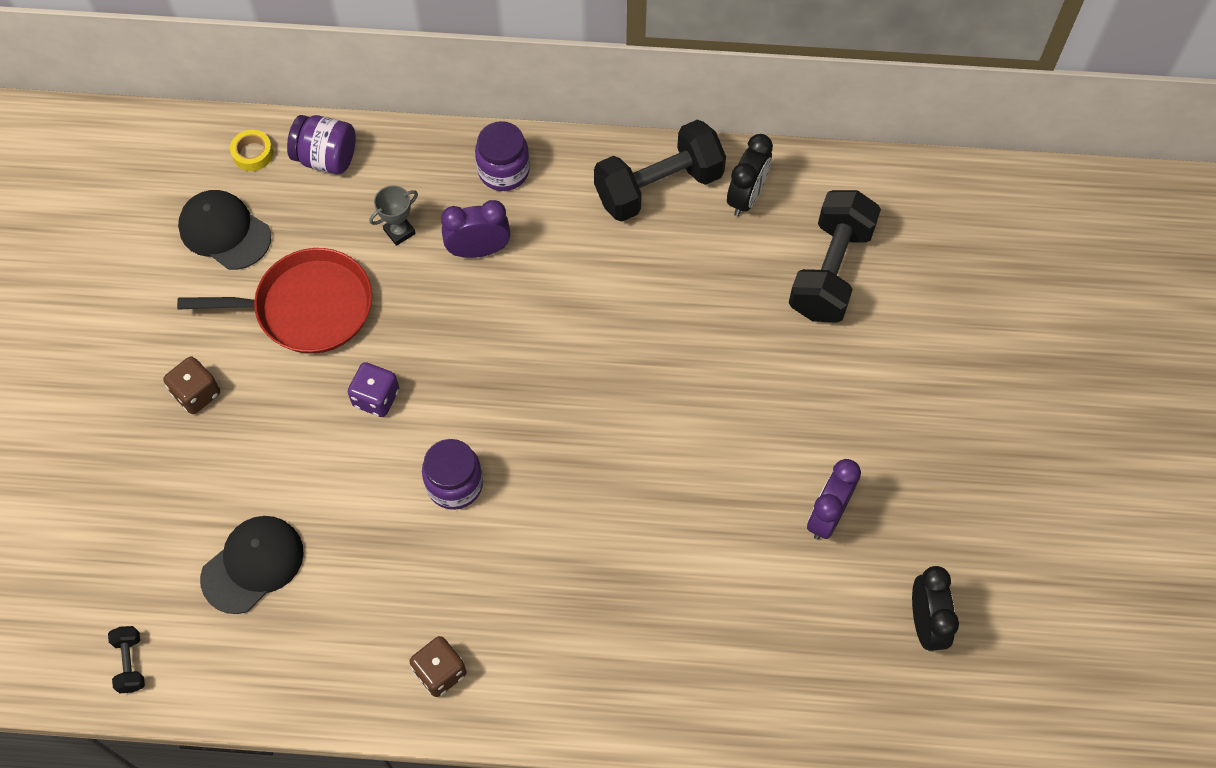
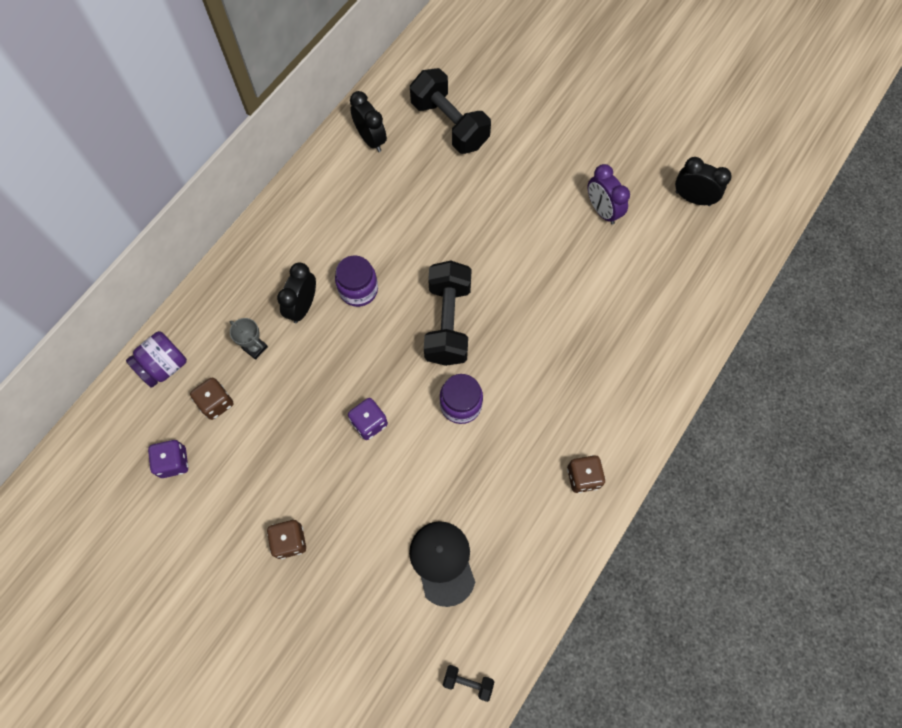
camera: 60 degrees left, 5 degrees up
(224, 232) = (174, 462): black cap -> purple dice
(253, 154) = (124, 413): yellow tape -> none
(308, 307) = (272, 434): red pan -> none
(313, 232) = (216, 403): none -> brown dice
(399, 232) = (255, 348): grey trophy -> grey trophy turned 45 degrees counterclockwise
(478, 250) = (303, 306): purple clock -> black clock
(503, 171) = (255, 262): purple jar -> purple jar (358, 290)
(658, 187) = (330, 182): black dumbbell -> black dumbbell (448, 322)

